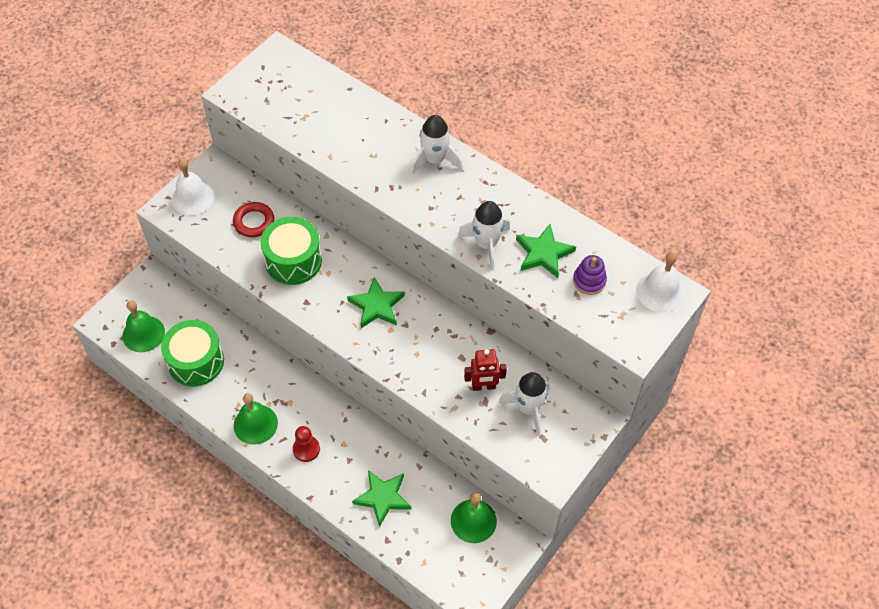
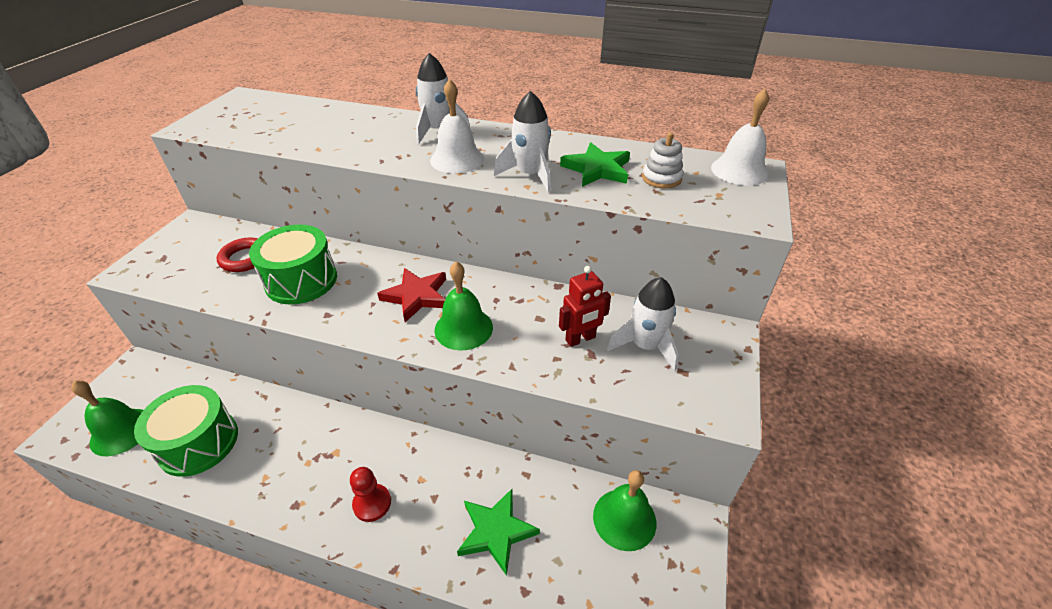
camera: 20 degrees left, 15 degrees down
(192, 198) = (164, 255): white bell -> white bell (457, 159)
(255, 424) = (293, 494): green bell -> green bell (463, 328)
(376, 306) = (416, 296): green star -> red star
(589, 281) = (661, 178): purple stacking toy -> white stacking toy

